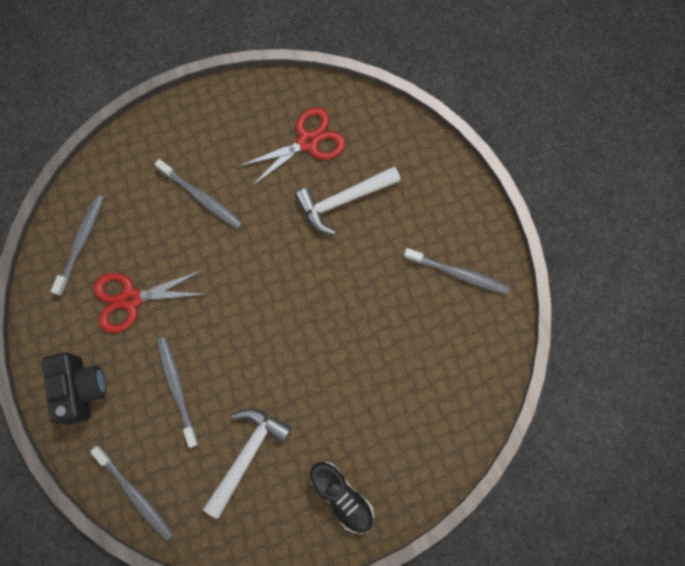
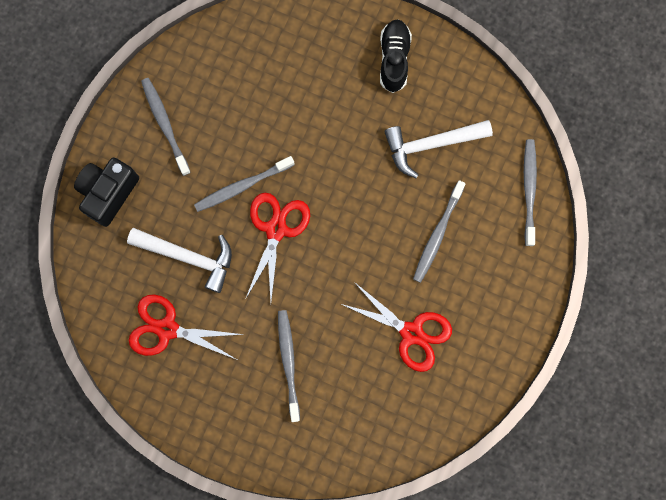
camera: 135 degrees left, 5 degrees up
(81, 242) = (409, 414): grey toothbrush -> grey toothbrush (242, 186)
(81, 389) = (504, 300): black camera -> black camera (108, 193)
(301, 277) = (276, 229): none -> red scissors

